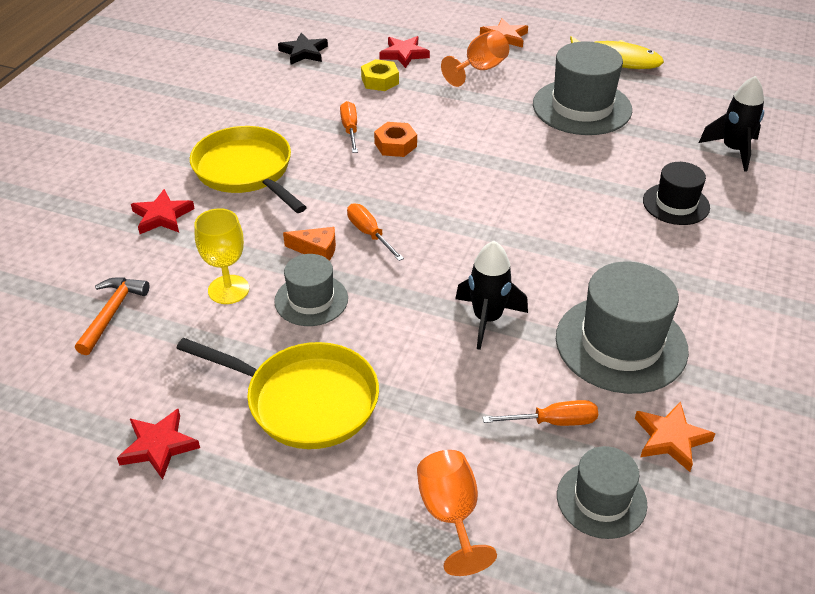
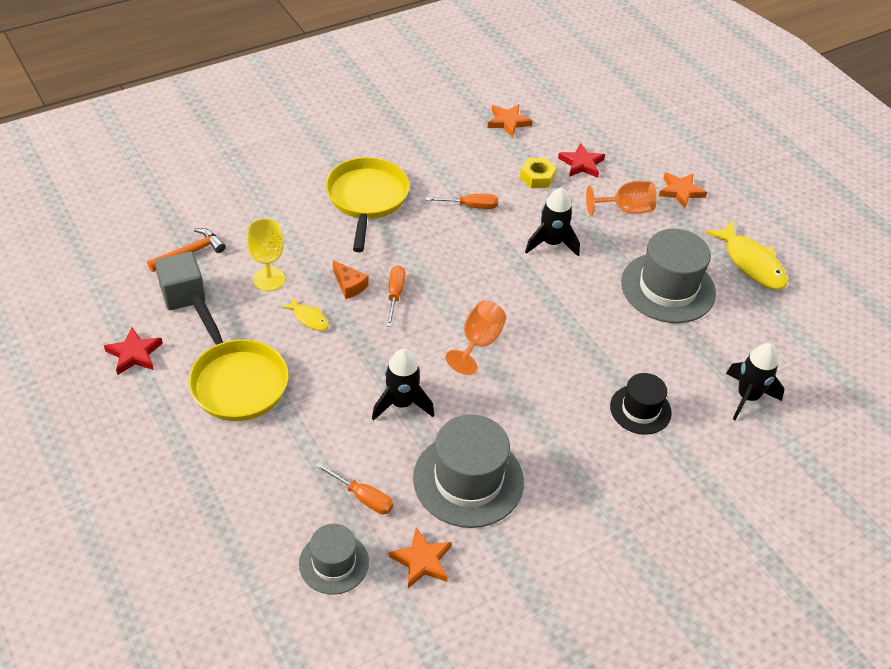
camera: 35 degrees right, 5 degrees up
(148, 355) = (182, 294): none -> grey cube
(162, 216) = (282, 202): red star -> none
(304, 52) = (508, 122): black star -> orange star
(311, 300) = (309, 318): grey hat -> yellow fish
(350, 129) = (470, 206): orange screwdriver -> orange screwdriver turned 60 degrees clockwise
(395, 145) = (488, 237): orange nut -> none
(450, 515) = (240, 506): orange goblet -> orange goblet (478, 343)
(453, 122) = (551, 243): none -> black rocket

